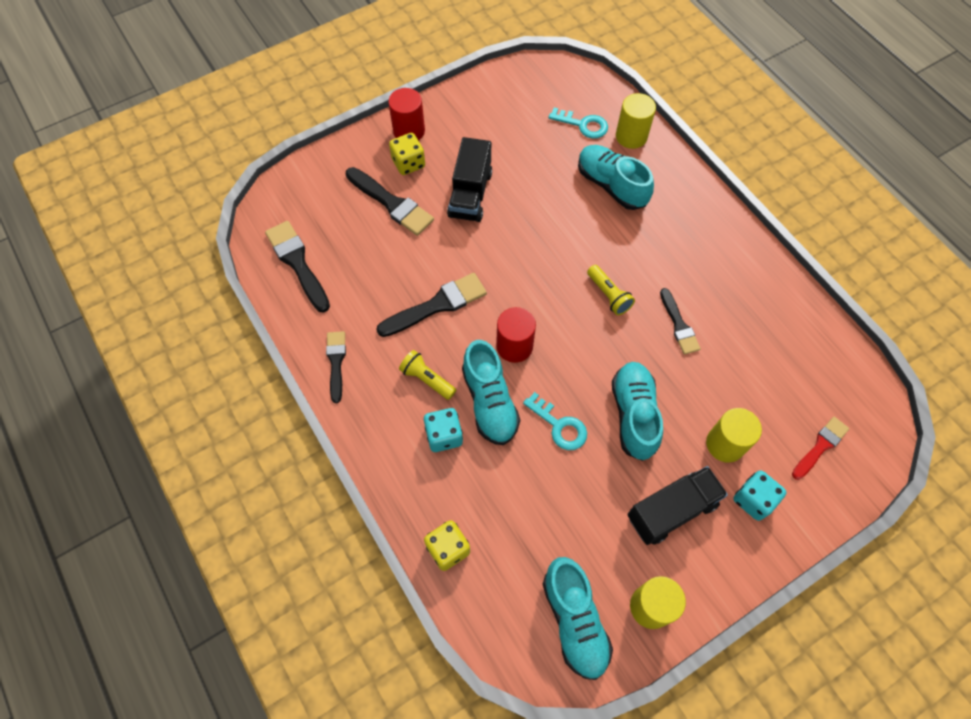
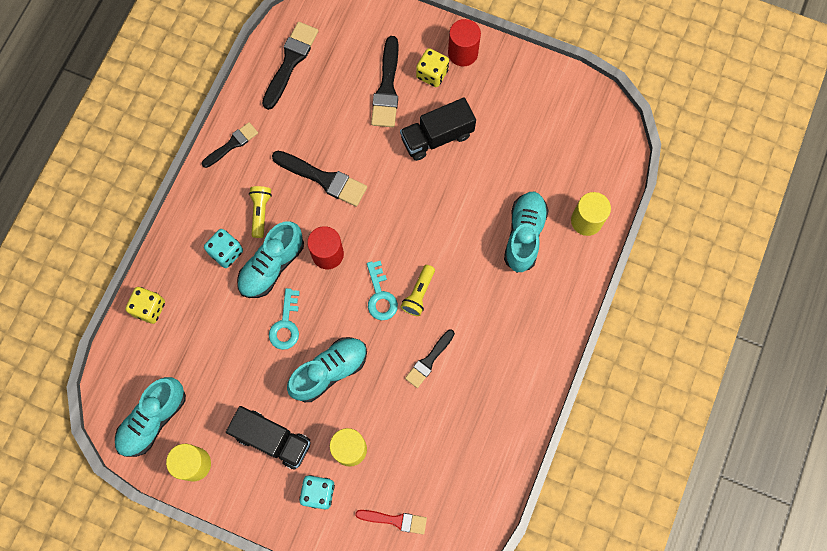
camera: 55 degrees right, 10 degrees up
(583, 125) = (569, 177): turquoise key -> turquoise key (380, 296)

